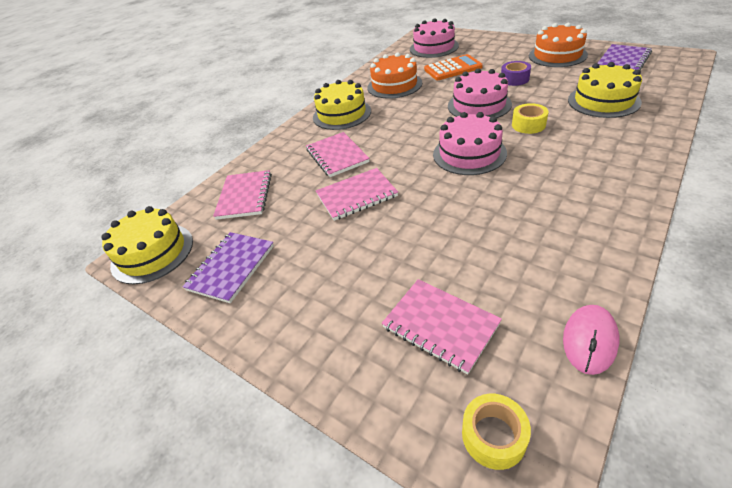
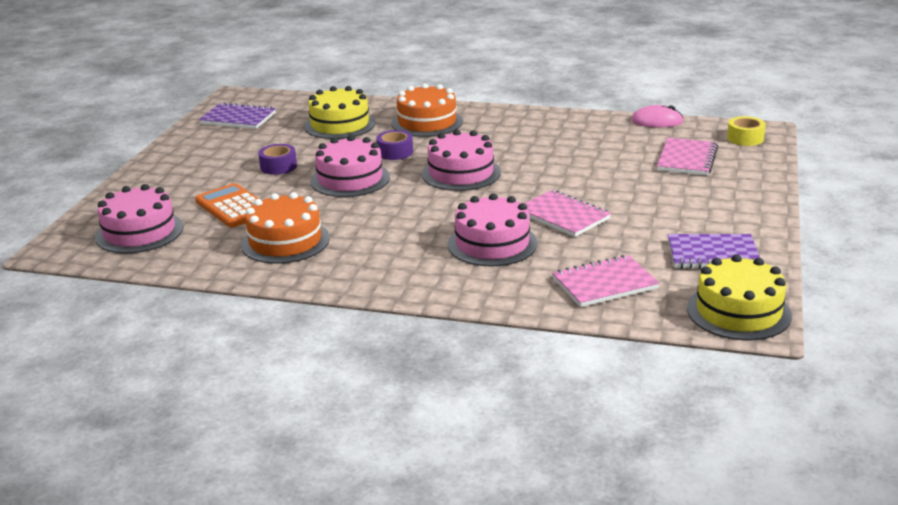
camera: 115 degrees left, 15 degrees down
(337, 156) = (492, 244): pink notebook -> pink cake
(342, 114) = (381, 265): yellow cake -> none
(528, 125) = (395, 152): yellow tape -> purple tape
(557, 55) = (210, 149): orange cake -> orange cake (427, 122)

